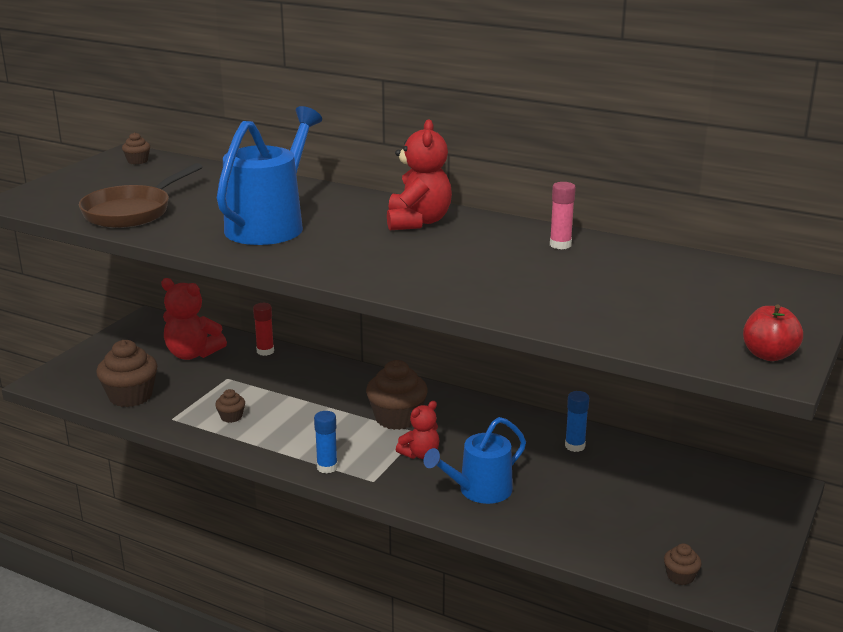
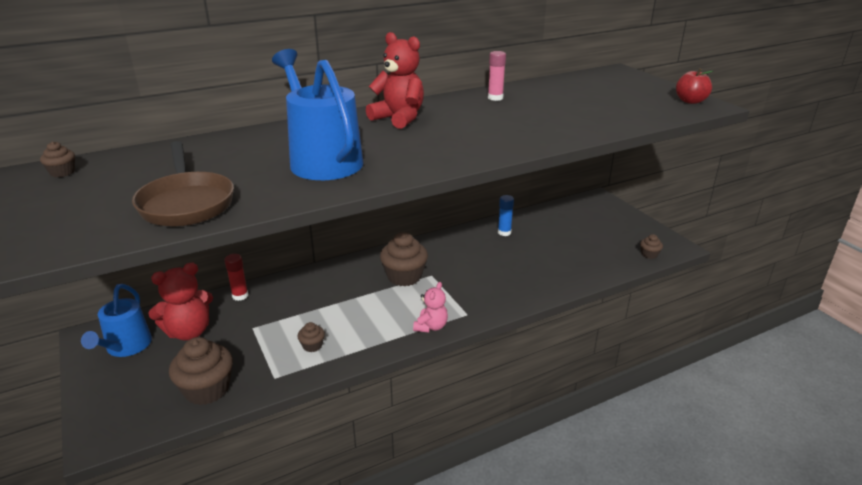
camera: 55 degrees left, 5 degrees up
(327, 467) = (431, 326): blue glue stick -> pink teddy bear
(420, 454) = (456, 284): red teddy bear -> none
(479, 490) = (517, 280): blue watering can -> blue watering can (126, 347)

